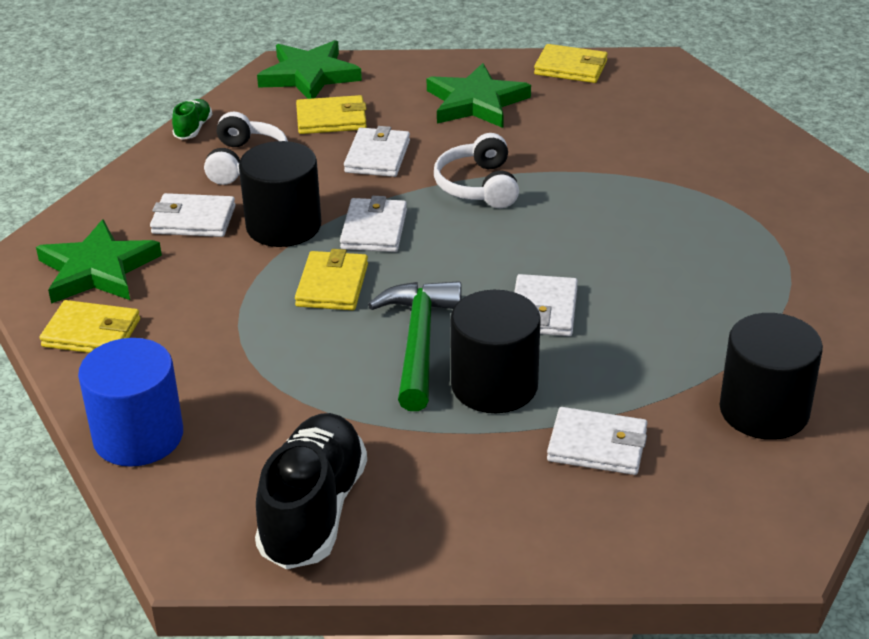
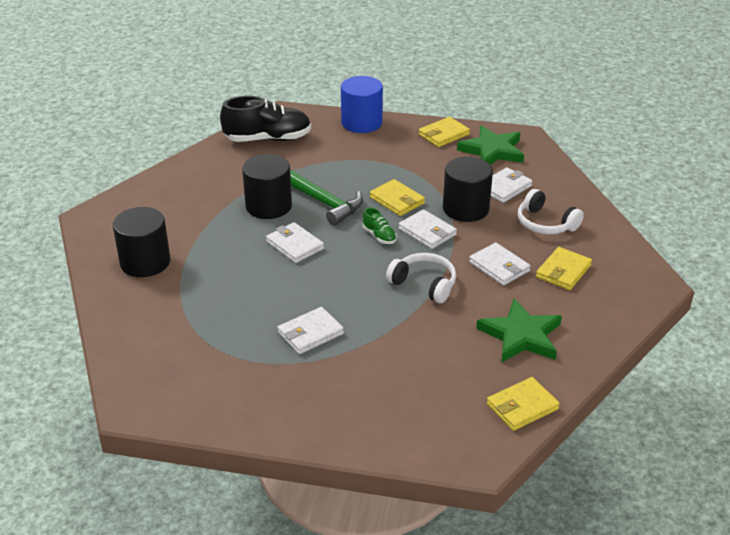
camera: 130 degrees right, 0 degrees up
(193, 129) = (605, 222): green shoe -> green shoe (379, 236)
(309, 76) = (633, 289): green star -> none
(313, 511) = (268, 139): black shoe -> black shoe turned 60 degrees counterclockwise
(597, 445) = (198, 210): white wallet -> white wallet (310, 333)

